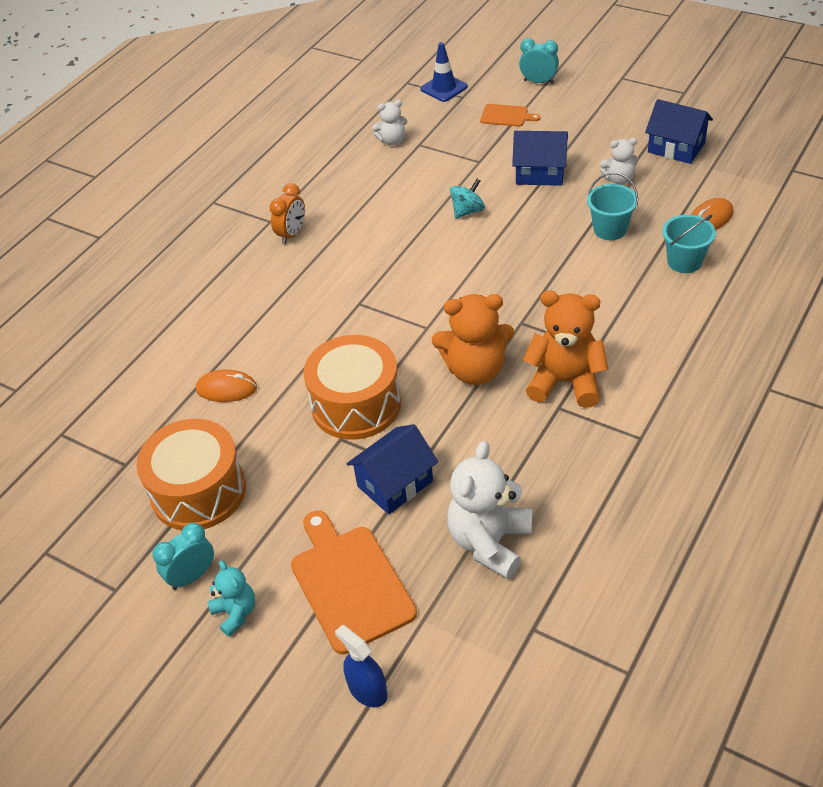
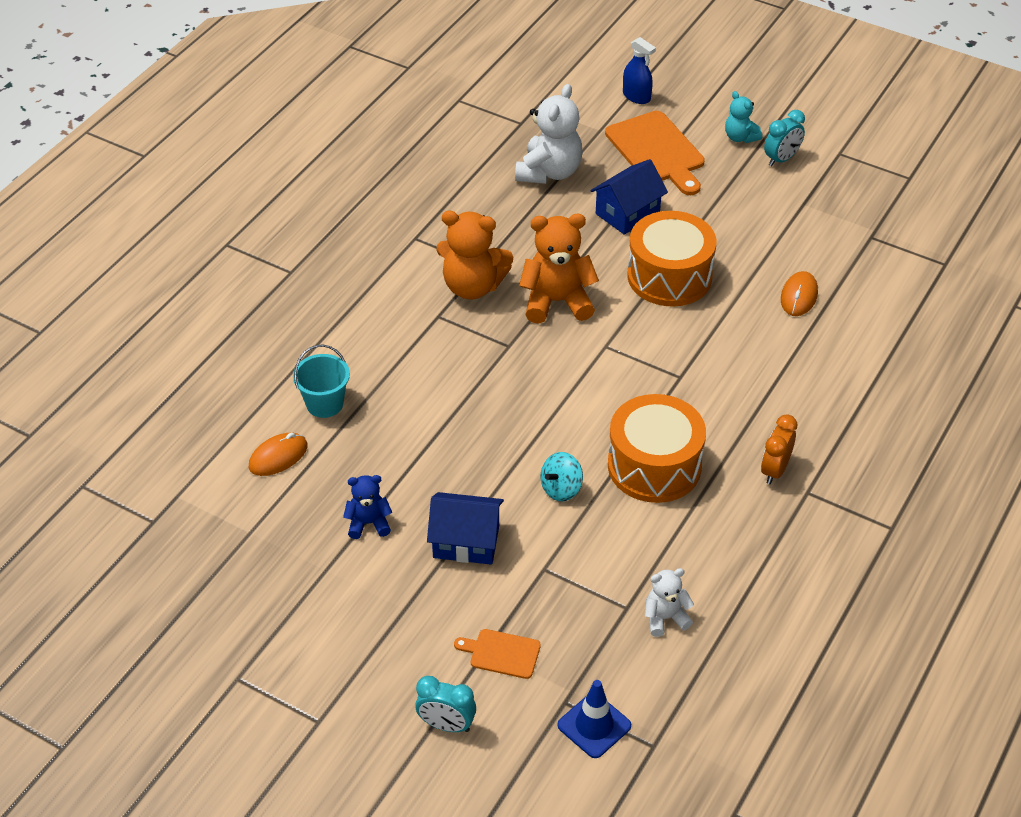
camera: 175 degrees right, 0 degrees up
(198, 491) = (796, 214): orange drum -> orange drum (654, 466)
(226, 389) = (799, 296): orange mouse -> orange mouse turned 75 degrees counterclockwise
(610, 229) = (395, 450): turquoise bucket -> none
(619, 179) = (368, 523): white teddy bear -> blue teddy bear
(676, 148) = (282, 570): blue house -> none

